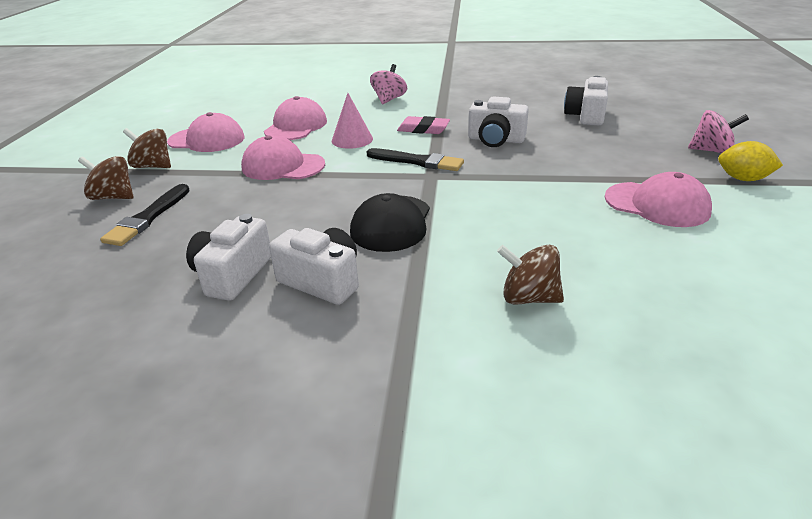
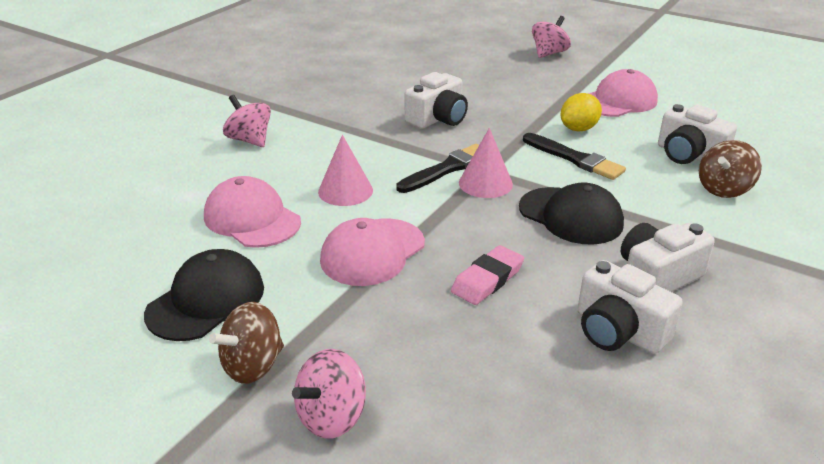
camera: 65 degrees left, 0 degrees up
(113, 197) = (331, 417): brown spinning top -> pink spinning top
(148, 218) = (431, 385): black brush -> black brush (574, 158)
(207, 140) = (206, 300): pink cap -> black cap
(410, 179) = (485, 183): none -> pink cone
(423, 129) = (367, 144): pink eraser -> pink eraser (487, 279)
(586, 116) = (431, 67): white camera -> white camera (689, 155)
(743, 179) = (601, 62): yellow lemon -> yellow lemon (578, 129)

